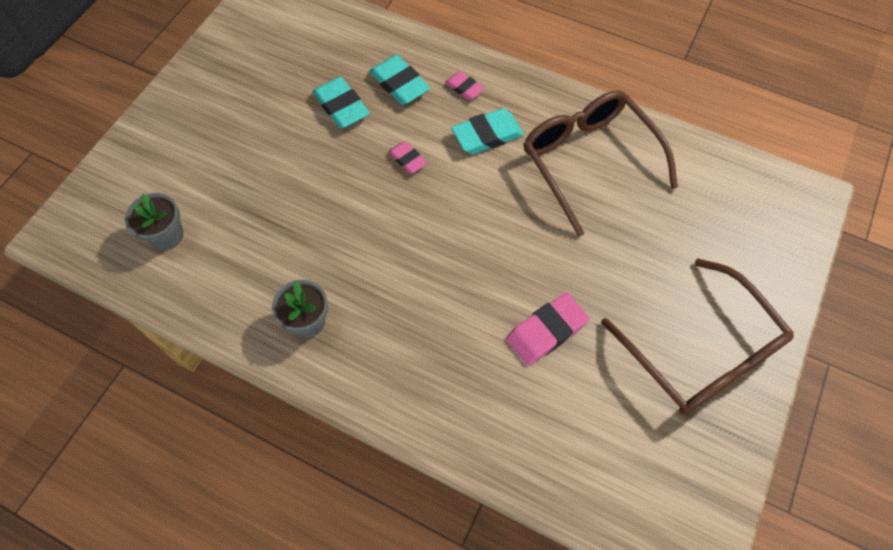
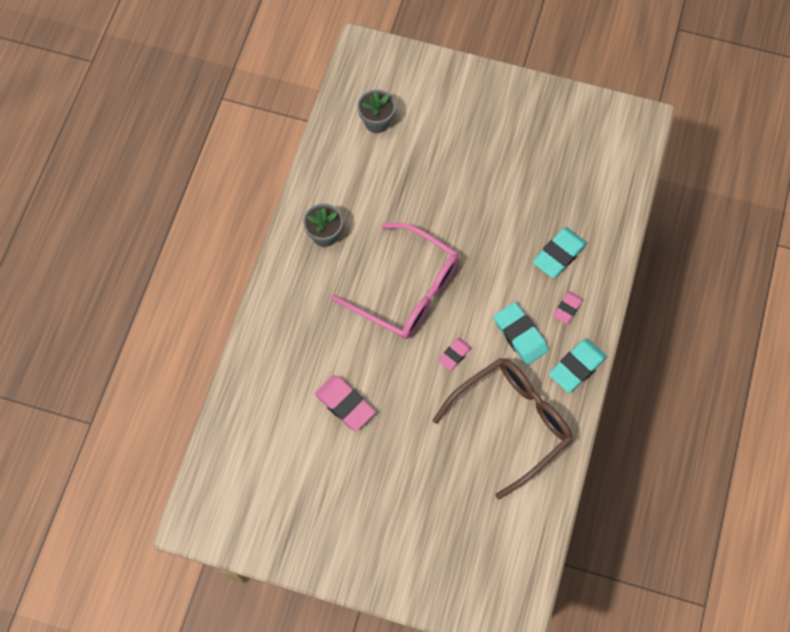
camera: 80 degrees right, 5 degrees up
(341, 106) = (523, 214): turquoise eraser -> turquoise eraser (577, 367)
(407, 159) = (481, 276): pink eraser -> pink eraser (454, 355)
(408, 238) = (407, 290): none -> pink glasses
(701, 352) = (347, 523): brown glasses -> none

